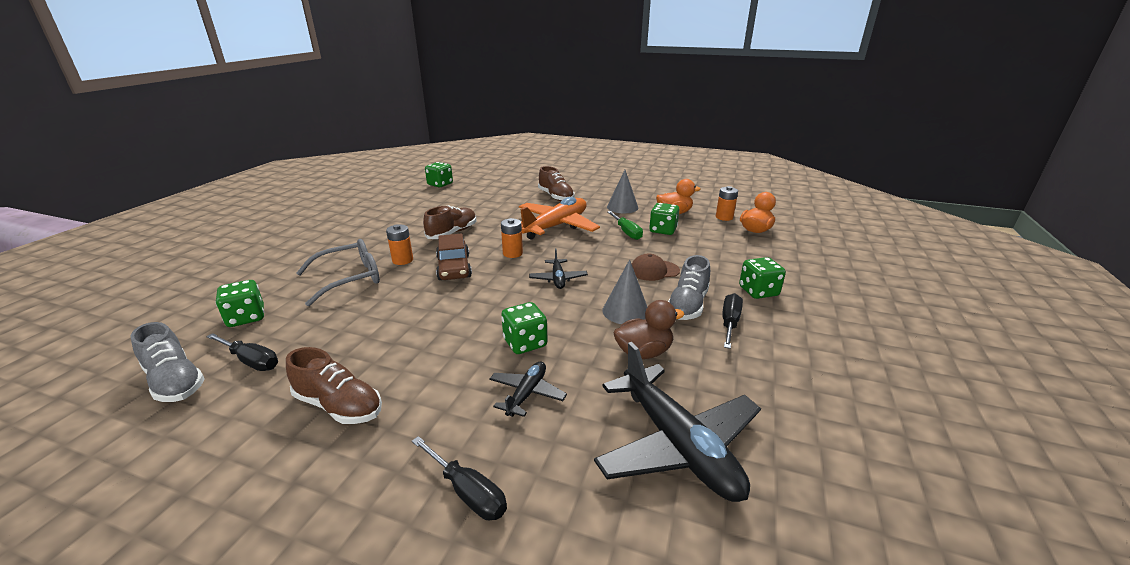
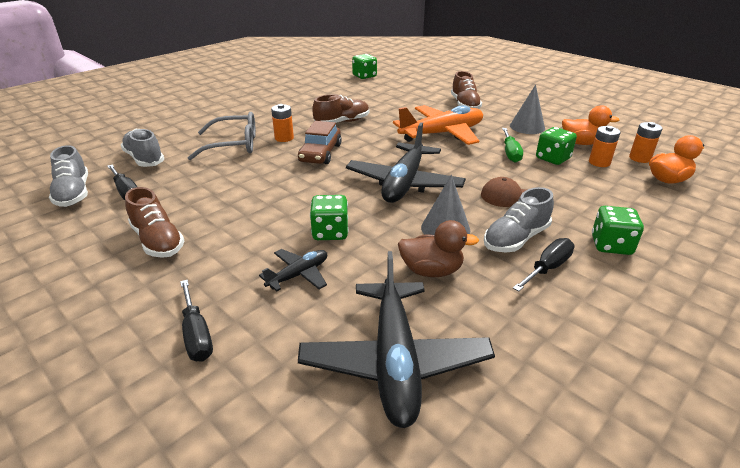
camera: 25 degrees right, 5 degrees up
(246, 317) = (144, 159): green dice -> grey shoe
(512, 253) = (381, 151): orange battery -> orange battery (599, 162)
(558, 279) = (404, 183): black plane -> black plane, size x2.03

